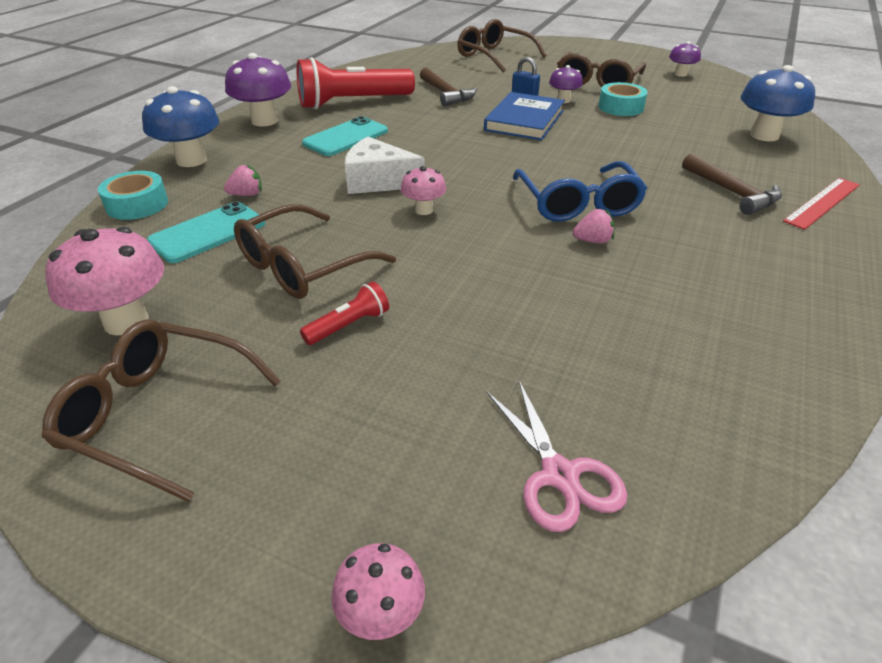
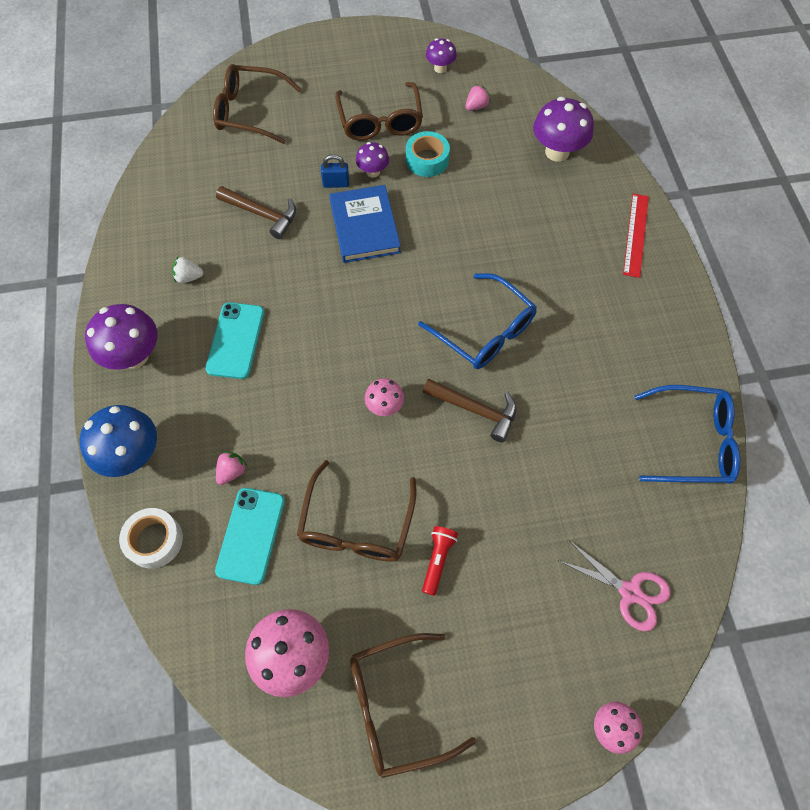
camera: 35 degrees left, 25 degrees up
(137, 204) = (154, 540): turquoise tape -> white tape
(353, 102) = (188, 277): red flashlight -> white strawberry
(378, 181) = (319, 389): white cheese -> none
(593, 241) = (522, 372): pink strawberry -> pink strawberry (476, 106)
(732, 192) = (575, 254): brown hammer -> brown hammer (475, 410)
(764, 135) = (557, 152): blue mushroom -> purple mushroom
(783, 377) = (692, 442): none -> blue glasses

